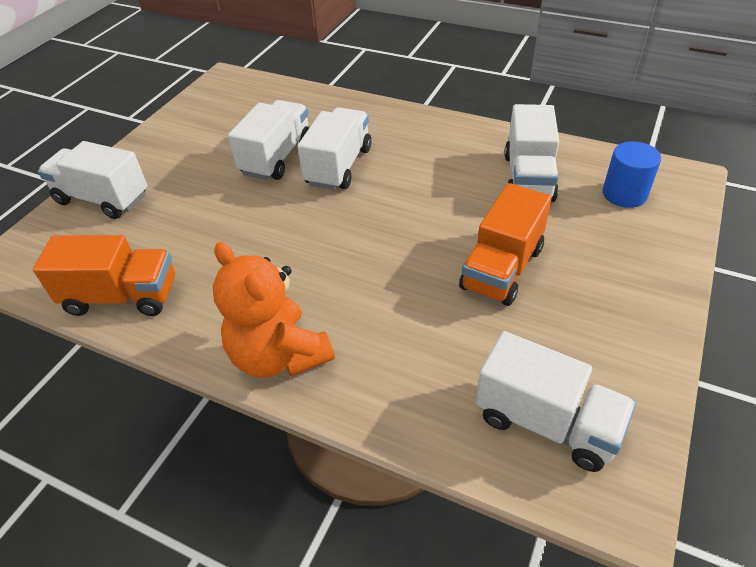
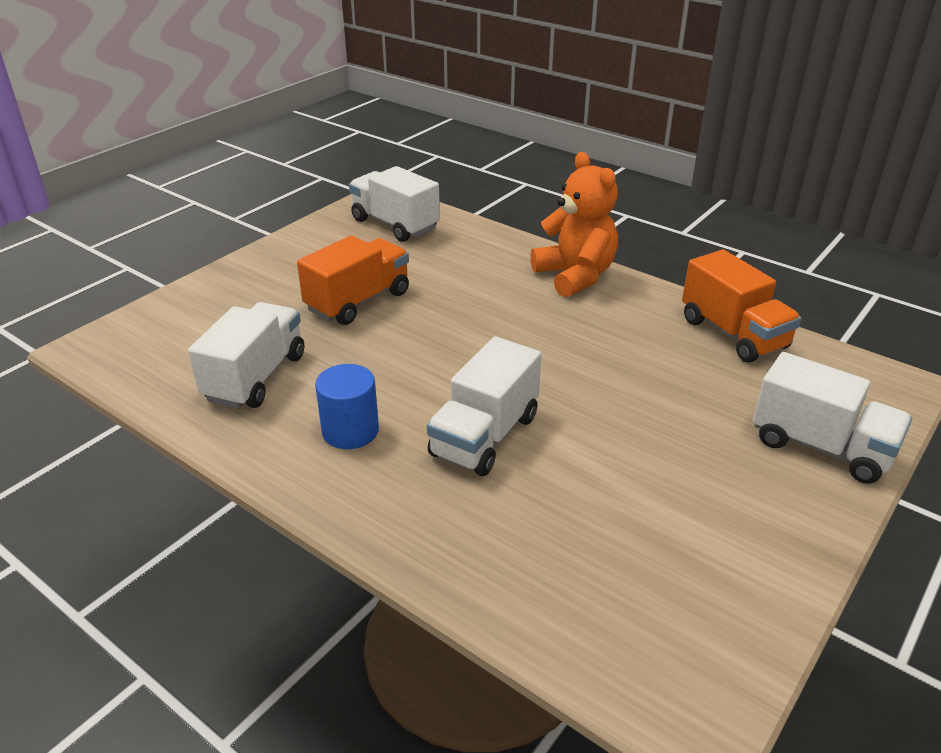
camera: 170 degrees left, 10 degrees down
(122, 296) = (733, 334): orange truck -> orange truck turned 135 degrees counterclockwise
(276, 157) = (573, 468): white truck -> none
(624, 194) = (174, 342): blue cylinder -> blue cylinder (350, 431)

